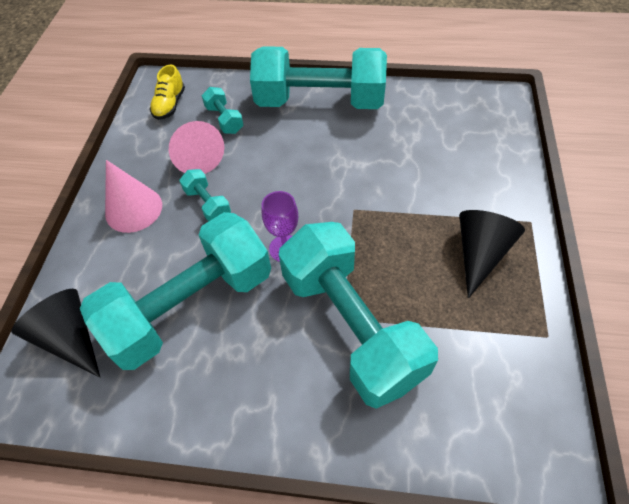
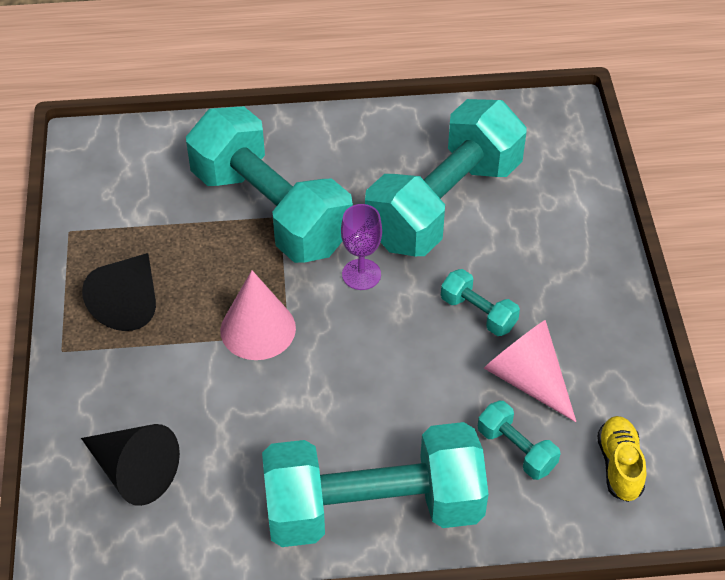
camera: 165 degrees right, 5 degrees down
(70, 338) = (552, 160): black cone -> black cone (134, 472)
(133, 209) = (570, 293): pink cone -> pink cone (258, 329)

